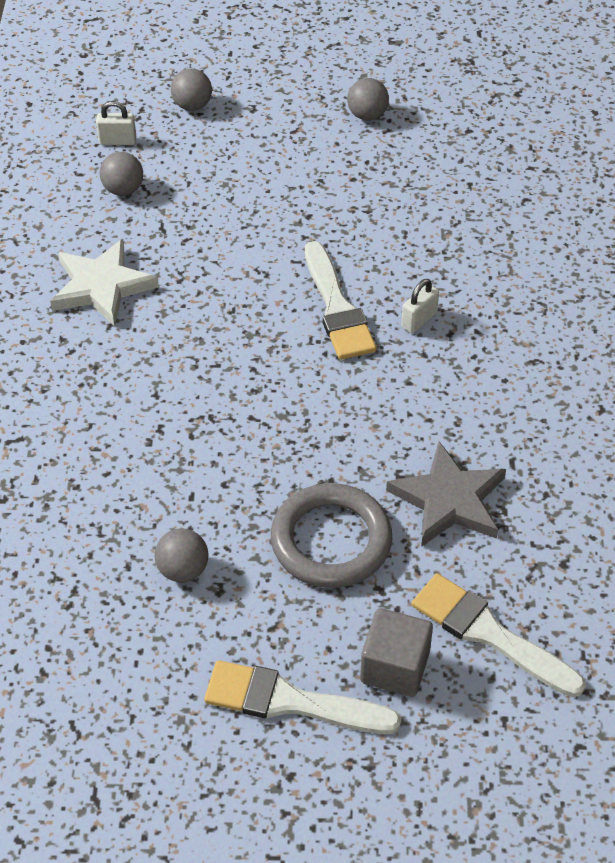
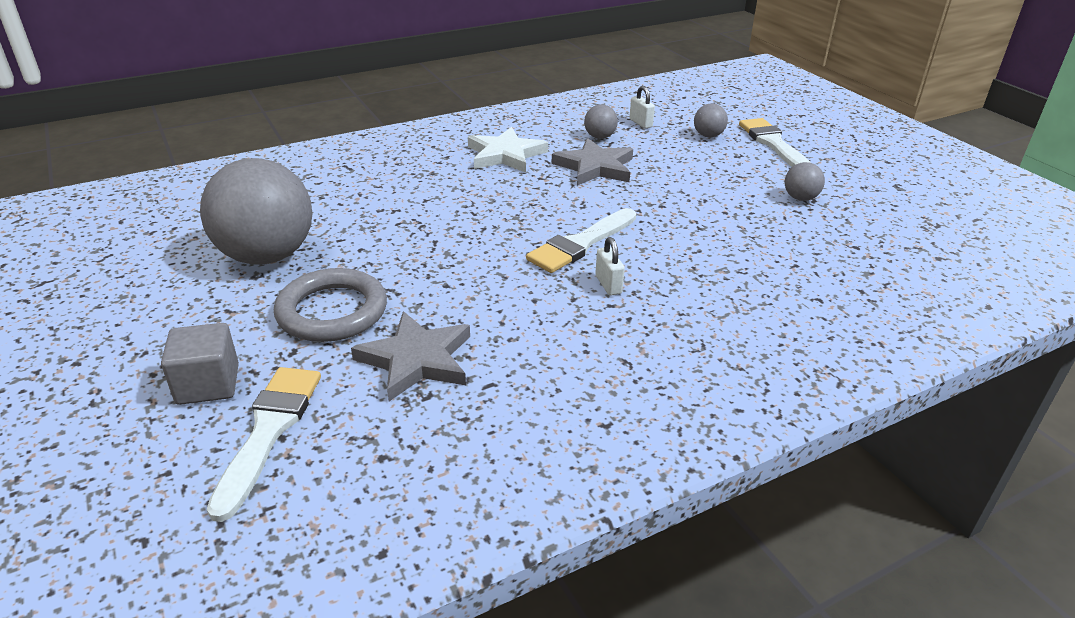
camera: 60 degrees right, 15 degrees down
(183, 570) = (267, 256): grey ball -> grey ball, size x2.36
(191, 226) = (595, 167): none -> grey star
(290, 701) = (153, 340): white brush -> white brush (773, 144)
(419, 320) = (608, 285): white padlock -> white padlock turned 60 degrees clockwise

